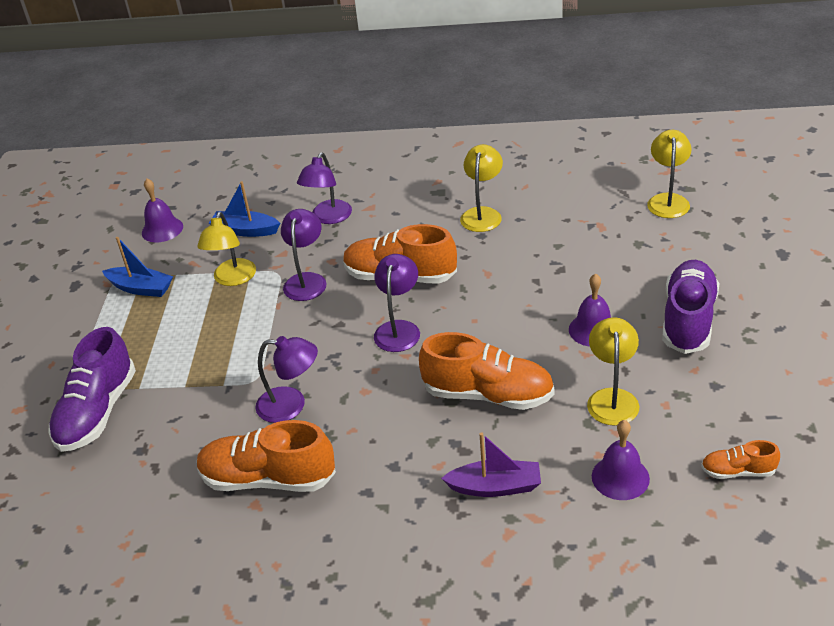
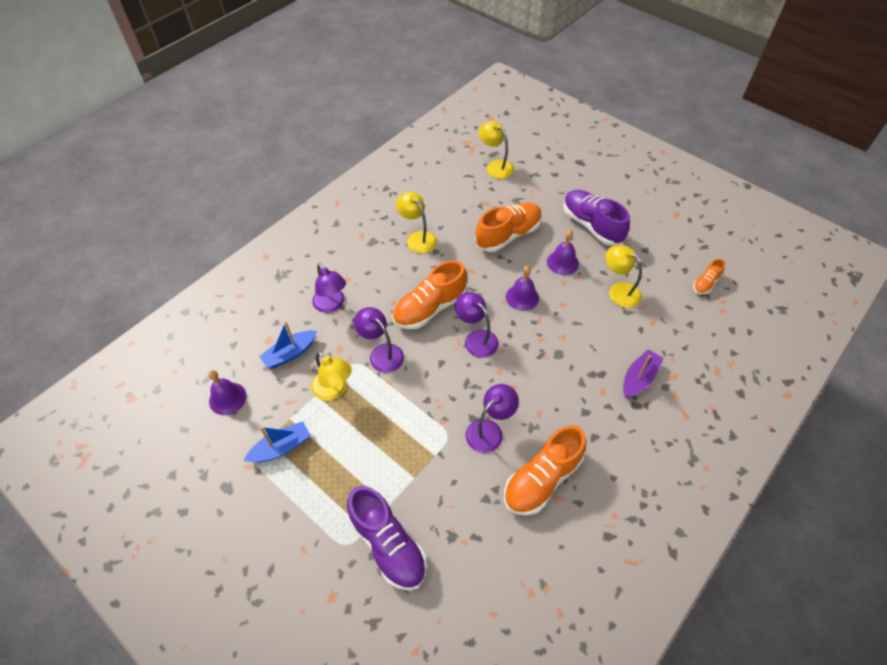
camera: 55 degrees left, 15 degrees up
(488, 395) = (569, 336): orange shoe -> orange shoe (508, 235)
(620, 477) = (674, 326): purple bell -> purple bell (522, 297)

